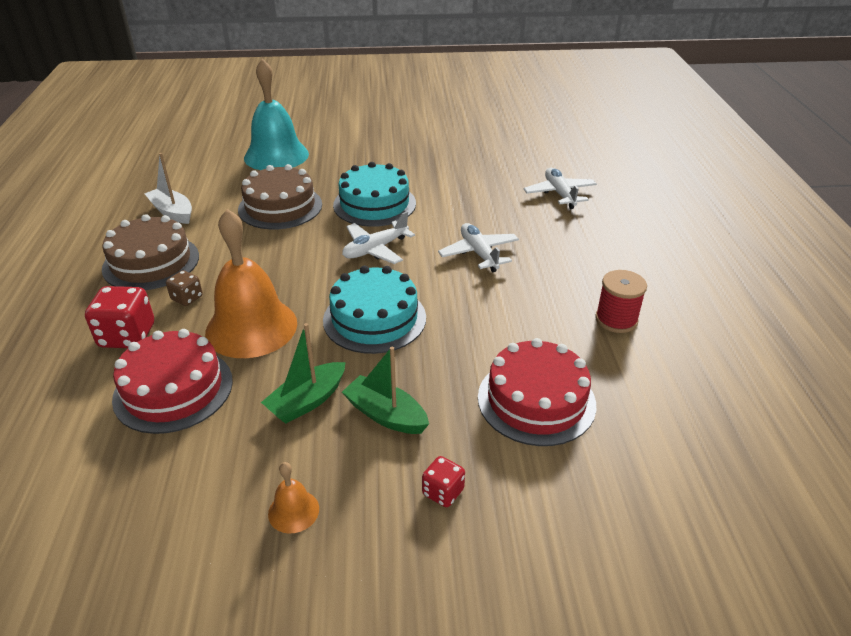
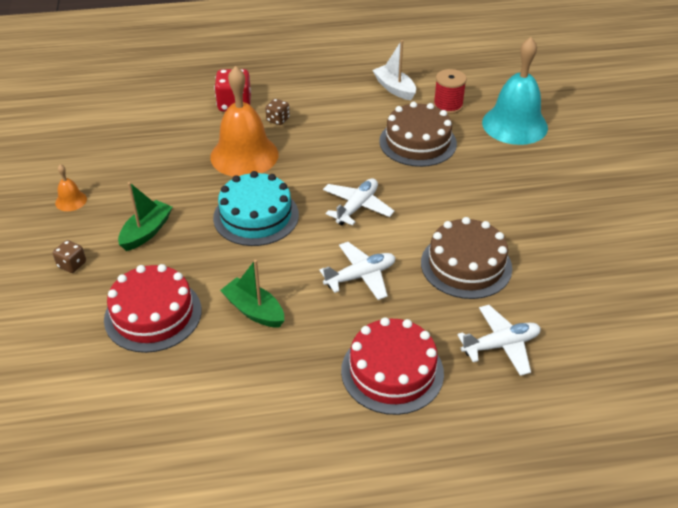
camera: 85 degrees right, 5 degrees up
(151, 262) = (321, 94): brown cake -> brown cake (466, 265)
(172, 212) = (394, 88): white boat -> white boat turned 75 degrees counterclockwise
(173, 389) = (180, 134): red cake -> red cake (392, 371)
(307, 401) = (164, 193): green boat -> green boat (254, 310)
(374, 204) = (437, 199): turquoise cake -> none
(375, 249) = (357, 207): white plane -> white plane turned 75 degrees clockwise
(443, 492) = (72, 264): red dice -> brown dice
(616, 319) = (258, 377): red spool -> red spool (448, 105)

